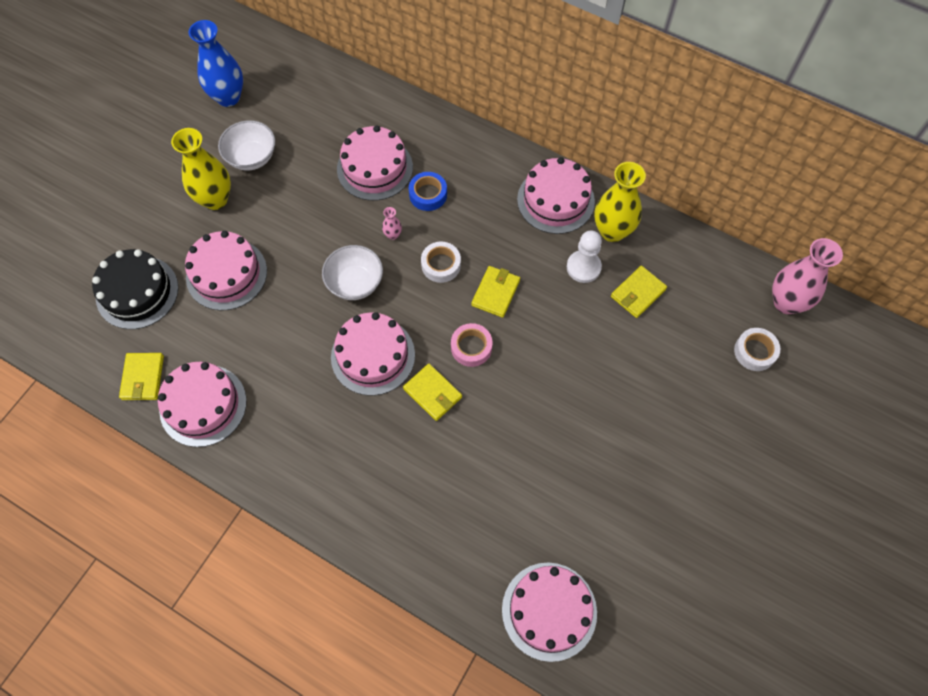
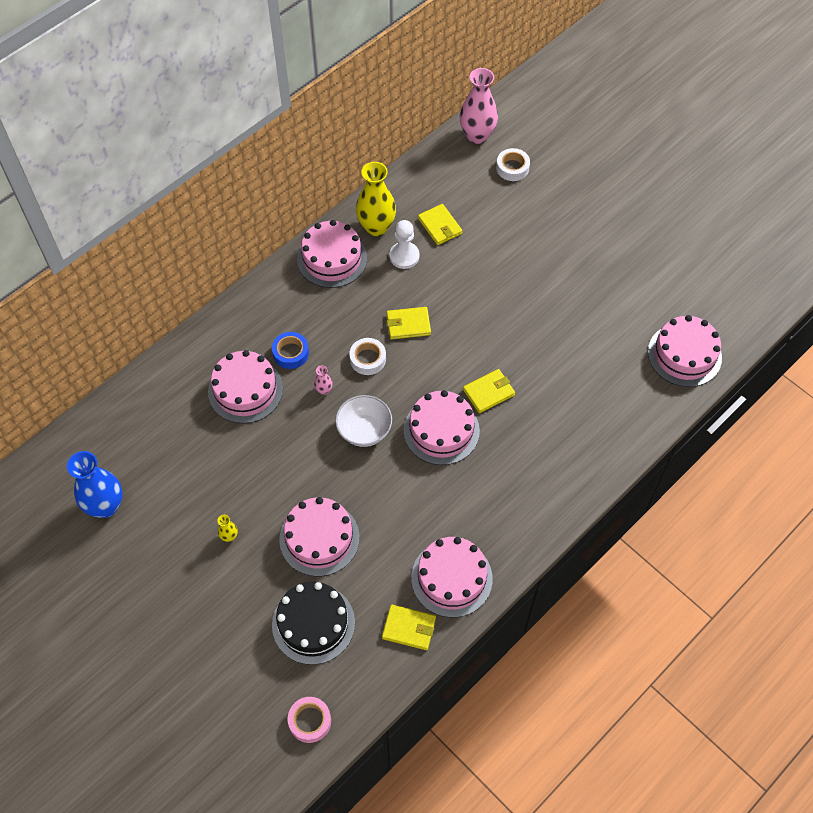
camera: 75 degrees left, 5 degrees down
(215, 199) = (229, 536): yellow vase -> yellow vase, size x0.43
(252, 157) = (191, 495): white bowl -> none
(471, 347) = (454, 354): pink tape -> pink tape (310, 721)
(495, 293) = (408, 325): yellow wallet -> yellow wallet turned 45 degrees counterclockwise

